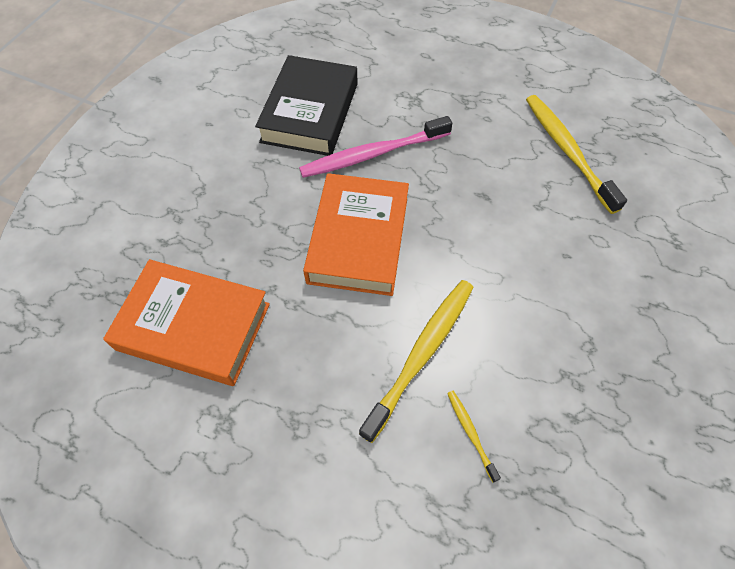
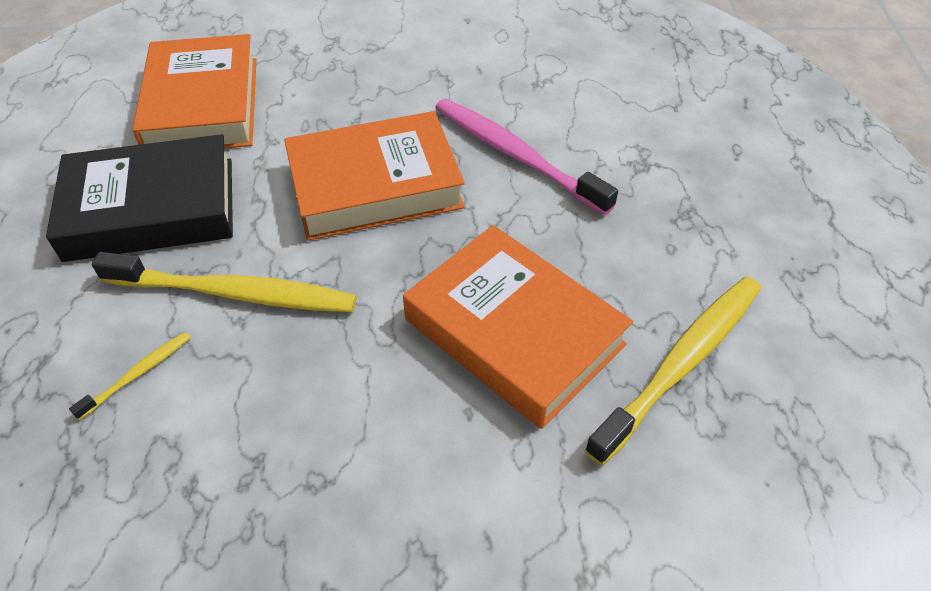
camera: 65 degrees right, 10 degrees down
(310, 112) = (542, 83): black book -> black book (151, 208)
(518, 213) = (514, 332): none -> orange book

